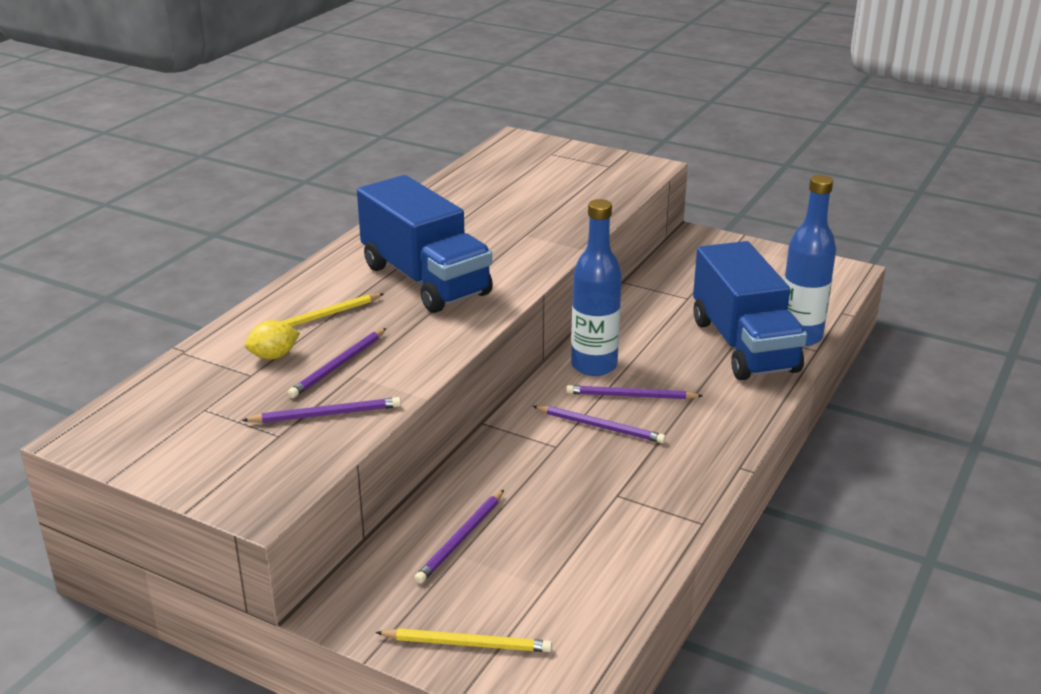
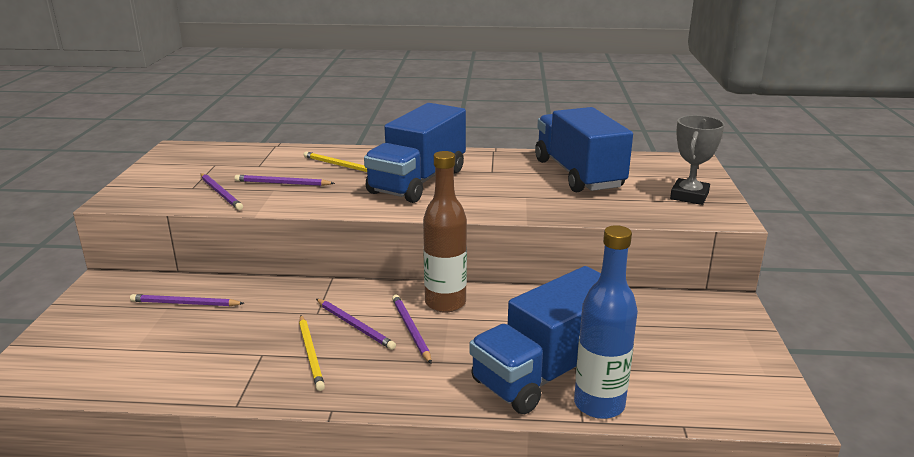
camera: 65 degrees right, 5 degrees down
(273, 356) = (283, 165): yellow lemon -> none
(467, 643) = (69, 333): yellow pencil -> yellow pencil (311, 354)
(495, 196) = (578, 174): none -> blue truck
(594, 365) = (445, 303): blue bottle -> brown bottle
(595, 166) = (689, 196): none -> grey trophy
(600, 427) = (355, 326): purple pencil -> purple pencil turned 45 degrees counterclockwise

